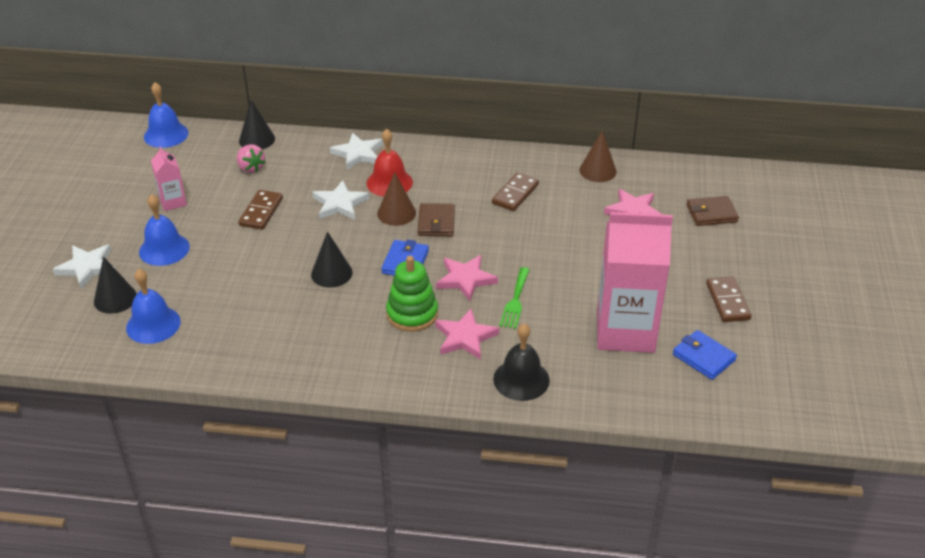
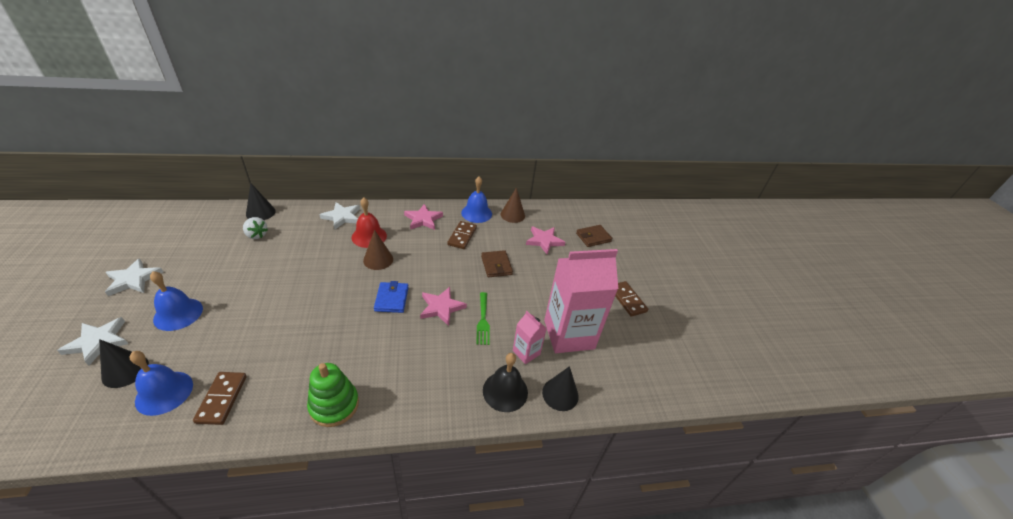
camera: 20 degrees left, 0 degrees up
(166, 135) = (182, 214): blue bell -> blue bell (476, 213)
(173, 202) = (188, 270): pink carton -> pink carton (526, 352)
(251, 168) = (256, 235): pink strawberry -> white strawberry
(261, 212) = (267, 270): brown domino -> brown domino (222, 399)
(331, 273) = (332, 317): black cone -> black cone (560, 394)
(340, 204) = (332, 257): white star -> white star (133, 279)
(412, 314) = (405, 344): green stacking toy -> green stacking toy (334, 405)
(436, 222) = (410, 264): brown wallet -> brown wallet (496, 265)
(465, 337) = (452, 359): pink star -> pink star (423, 219)
(703, 357) = (629, 347): blue wallet -> none

